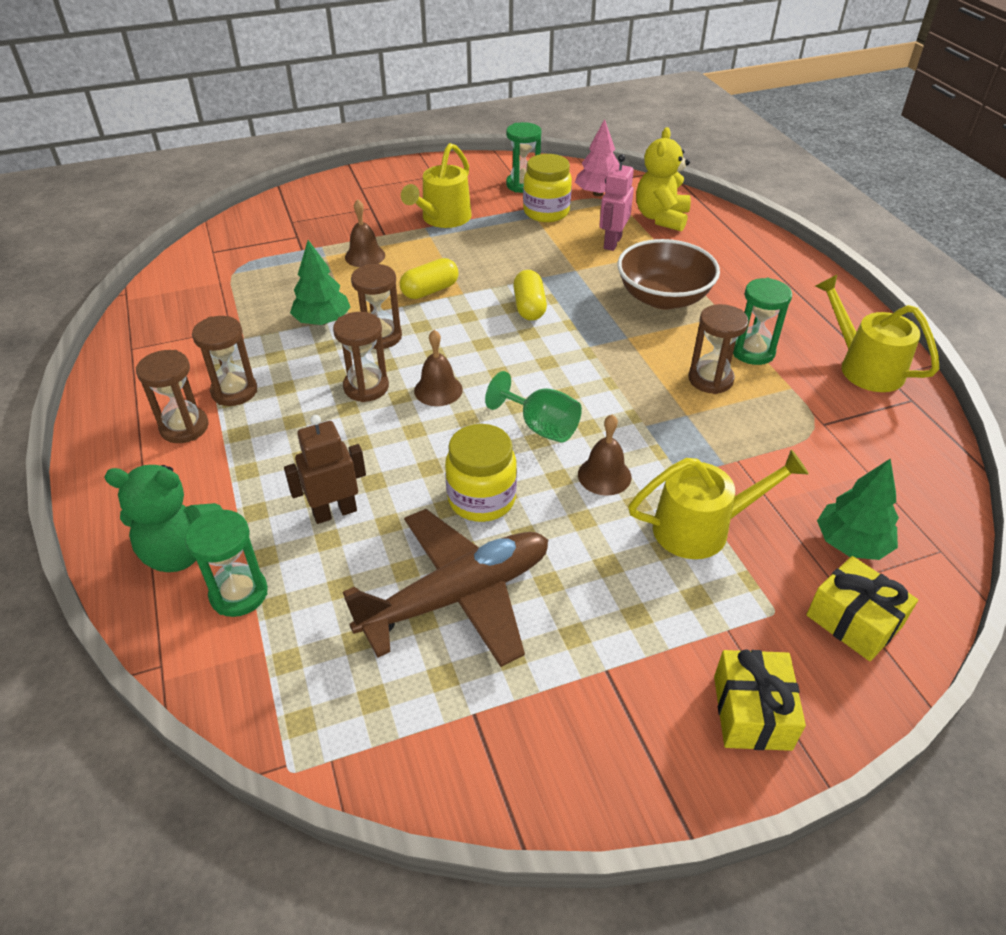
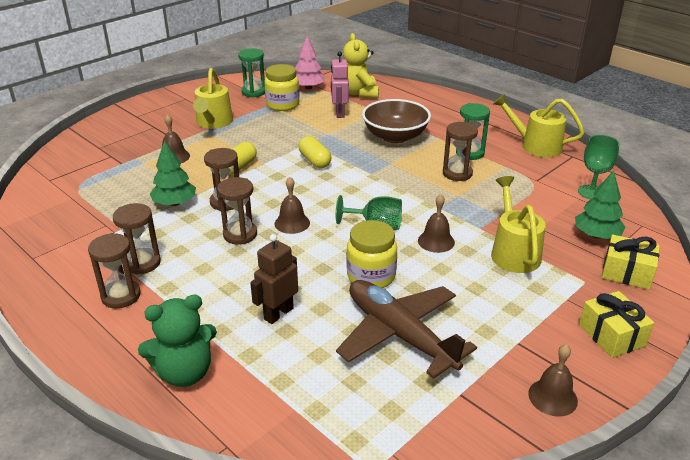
camera: 25 degrees left, 10 degrees down
(239, 594) = (249, 383): green hourglass -> none
(458, 596) = (399, 334): brown plane -> brown plane turned 75 degrees counterclockwise
(593, 771) = (552, 397): none -> brown bell
(702, 528) = (513, 252): yellow watering can -> yellow watering can turned 60 degrees counterclockwise
(897, 469) = (591, 192): none -> green goblet

